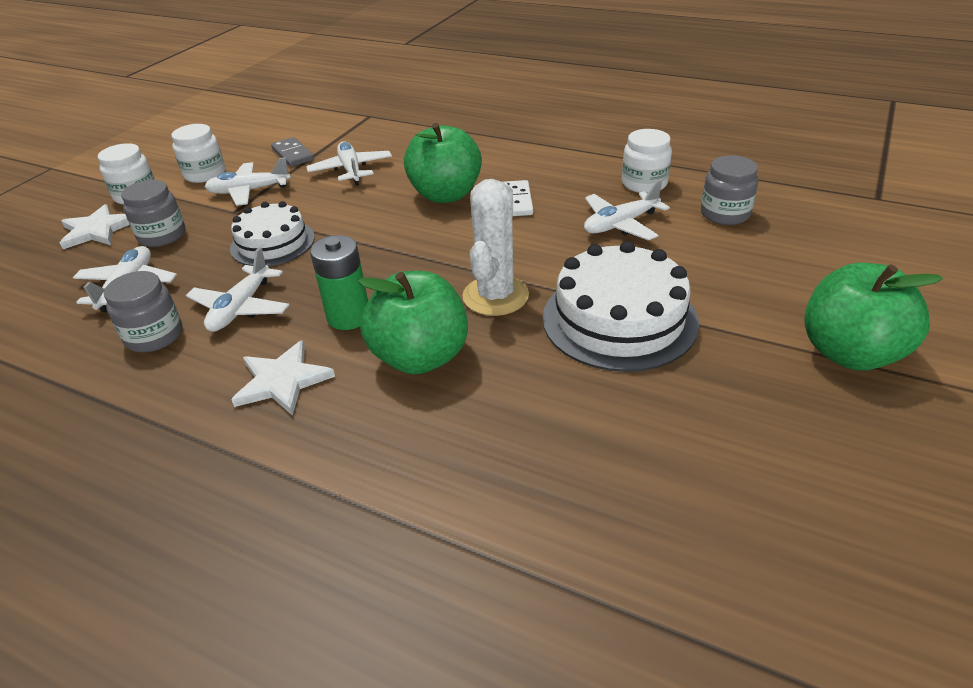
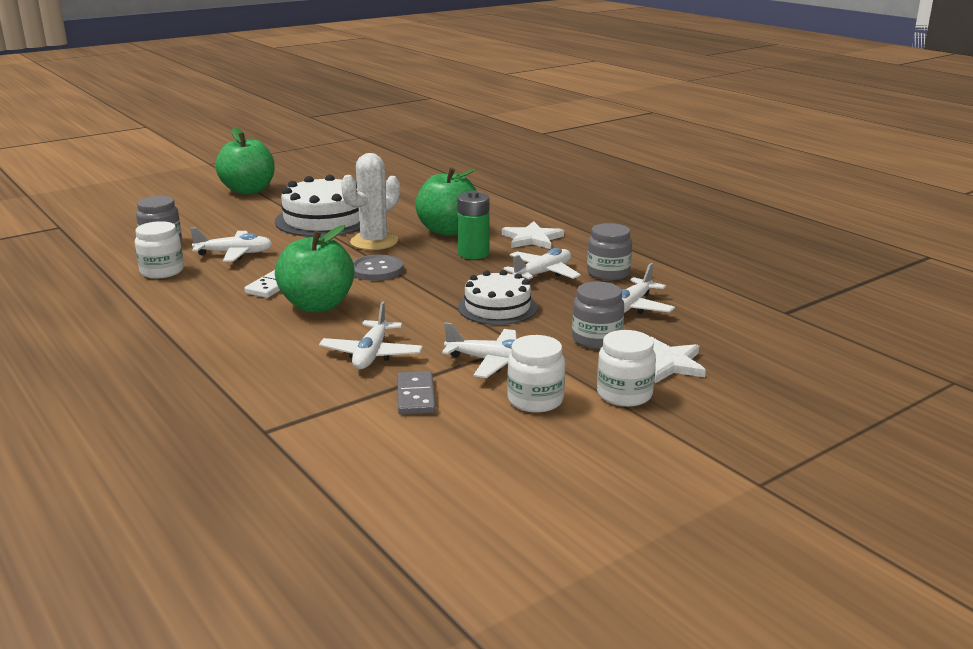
camera: 155 degrees left, 15 degrees down
(440, 252) = (376, 270): none -> grey button

